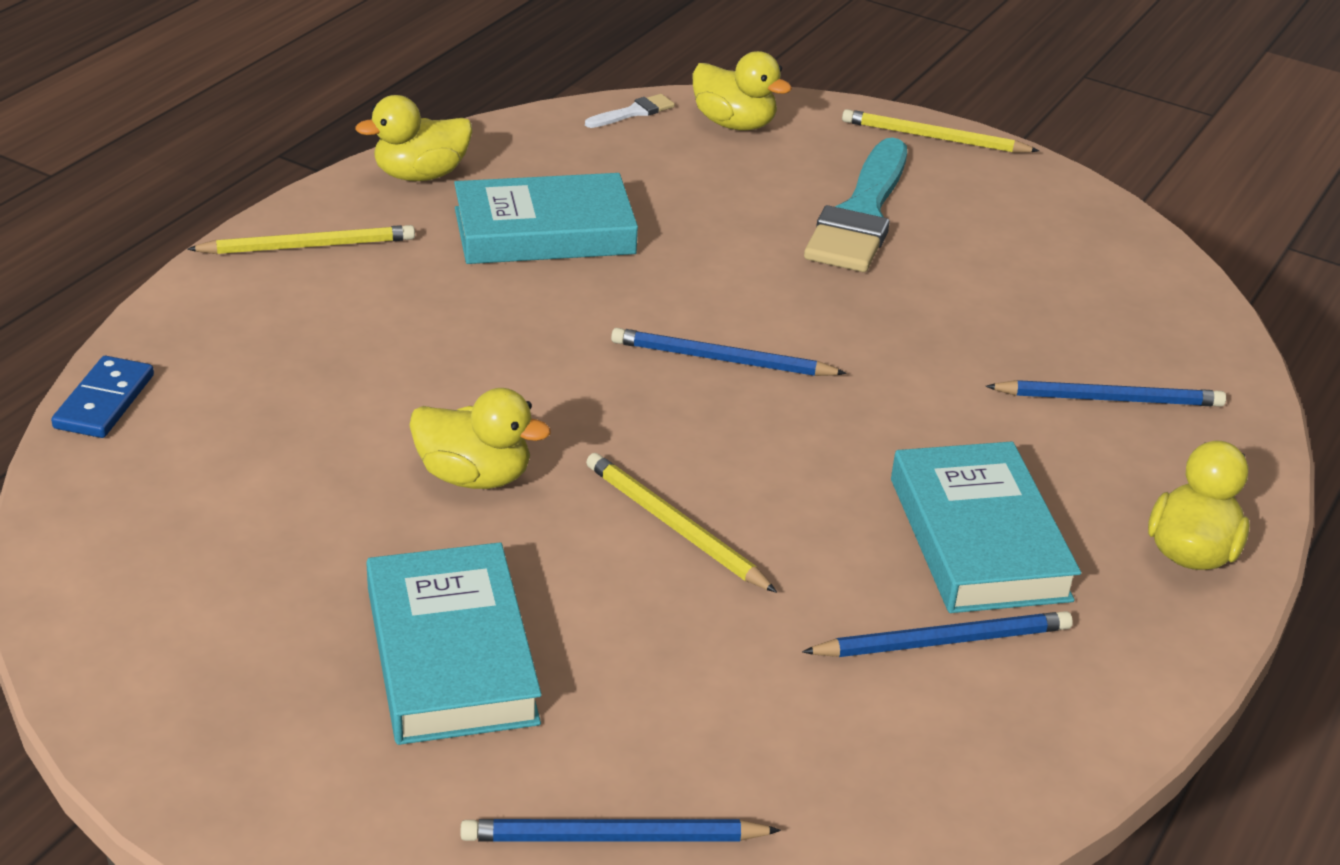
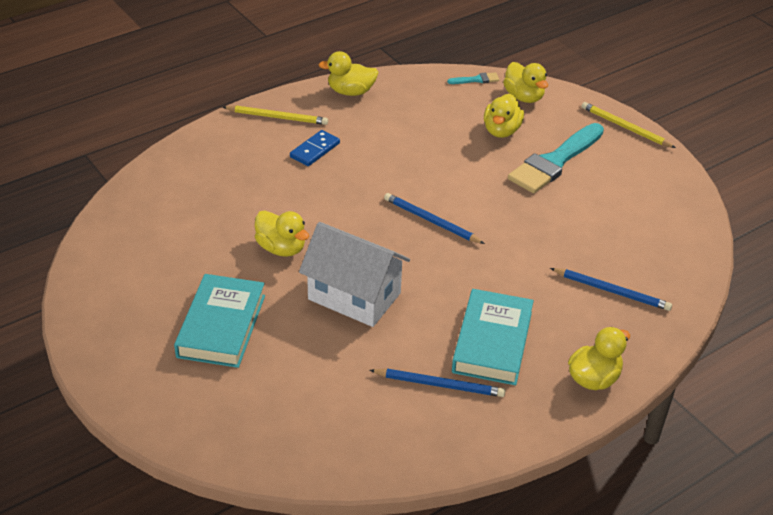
camera: 25 degrees right, 5 degrees up
(104, 402) = (148, 172): blue domino -> blue domino (315, 150)
(544, 231) = (390, 134): turquoise book -> none
(613, 838) = (237, 424): blue pencil -> none
(633, 112) = (476, 80): white brush -> turquoise brush
(674, 527) = (354, 296): yellow pencil -> white house
(736, 184) = (501, 131): none -> yellow duck

